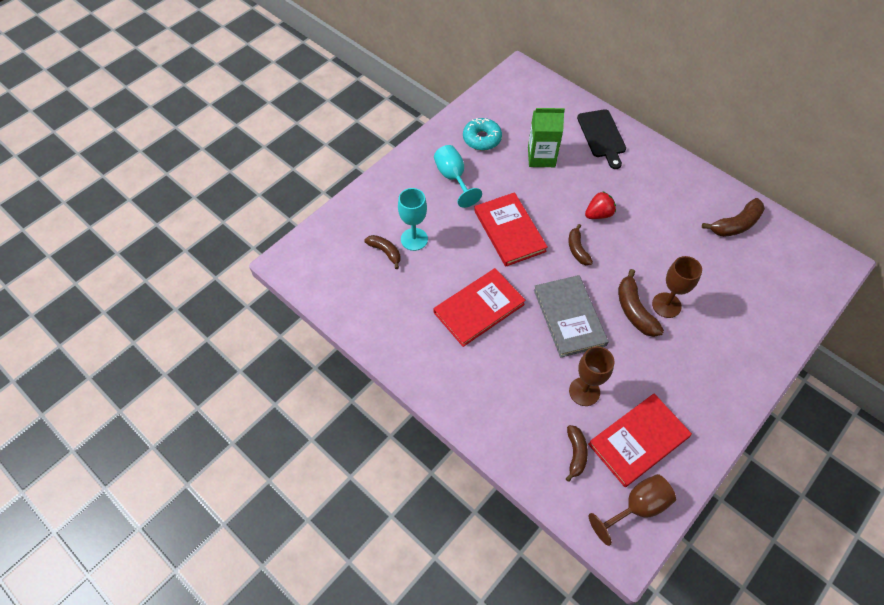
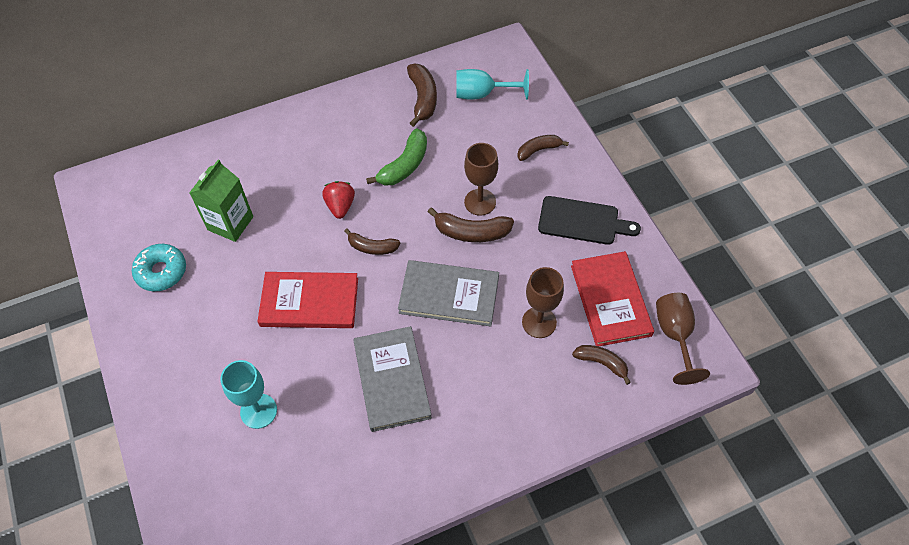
camera: 65 degrees left, 0 degrees up
(385, 252) = (257, 453): brown banana -> brown banana (538, 150)
(453, 178) = (198, 328): turquoise goblet -> turquoise goblet (482, 94)
(479, 308) = (391, 380): red book -> grey book
(602, 136) = (242, 152): black cutting board -> black cutting board (582, 221)
(663, 239) = (404, 165): none -> green banana

